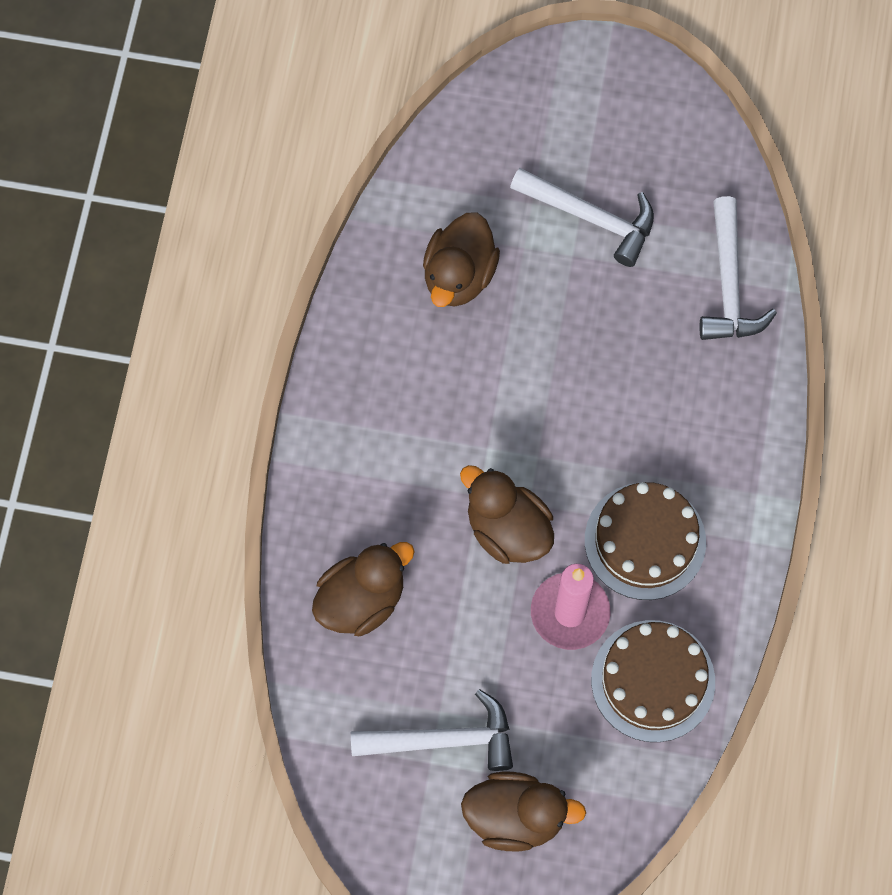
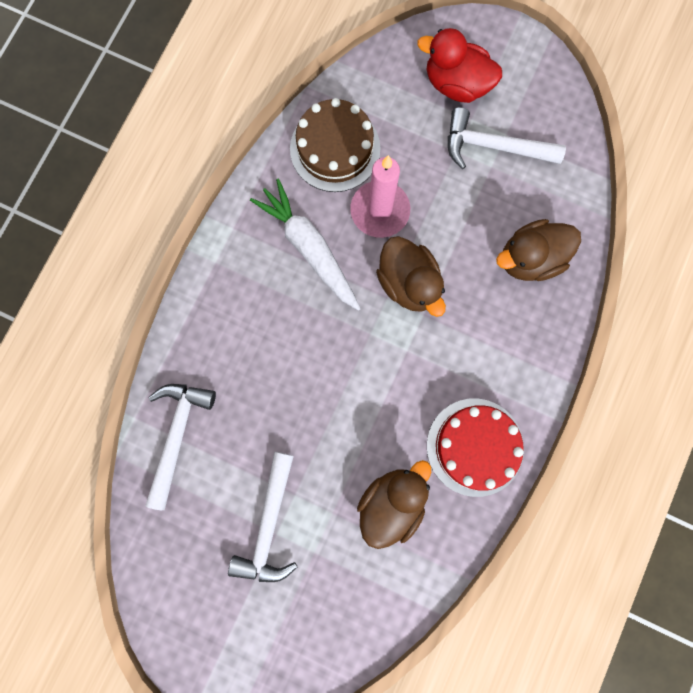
camera: 165 degrees left, 10 degrees up
(378, 359) = (475, 447): none -> red cake
(516, 816) = (456, 84): brown duck -> red duck
(591, 217) = (269, 525): white hammer -> white hammer turned 120 degrees counterclockwise
(645, 541) = (309, 248): brown cake -> white carrot

